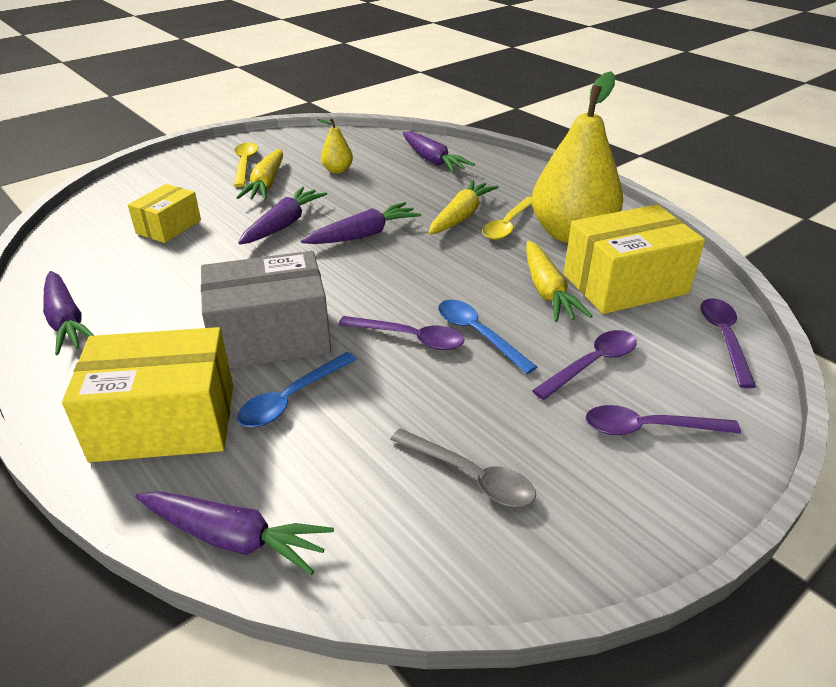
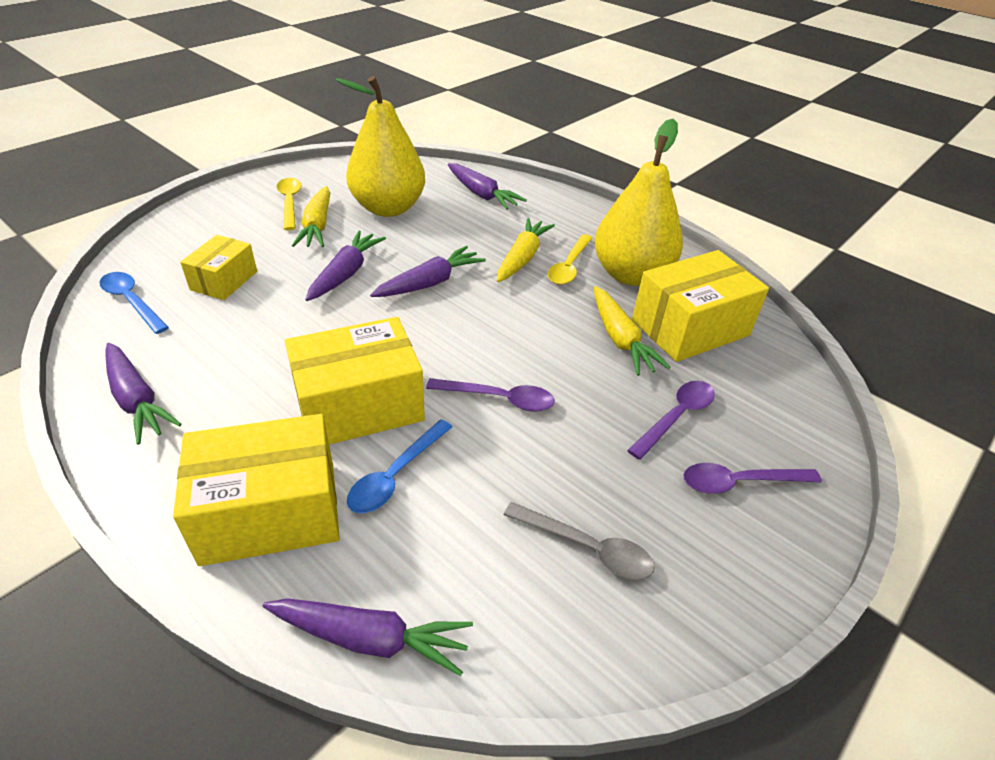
camera: 10 degrees left, 5 degrees up
(270, 336) = (359, 405): grey box -> yellow box
(337, 170) = (388, 208): yellow pear -> yellow pear, size x2.34
(478, 334) = (564, 391): blue spoon -> blue spoon (132, 301)
(724, 338) = (788, 382): purple spoon -> none

